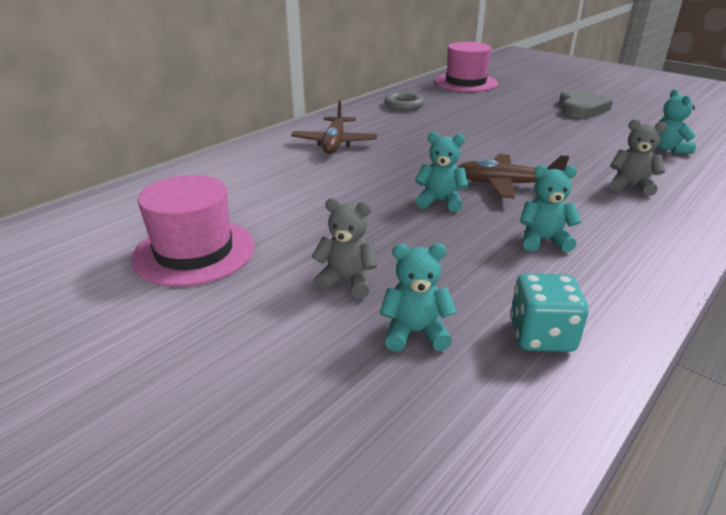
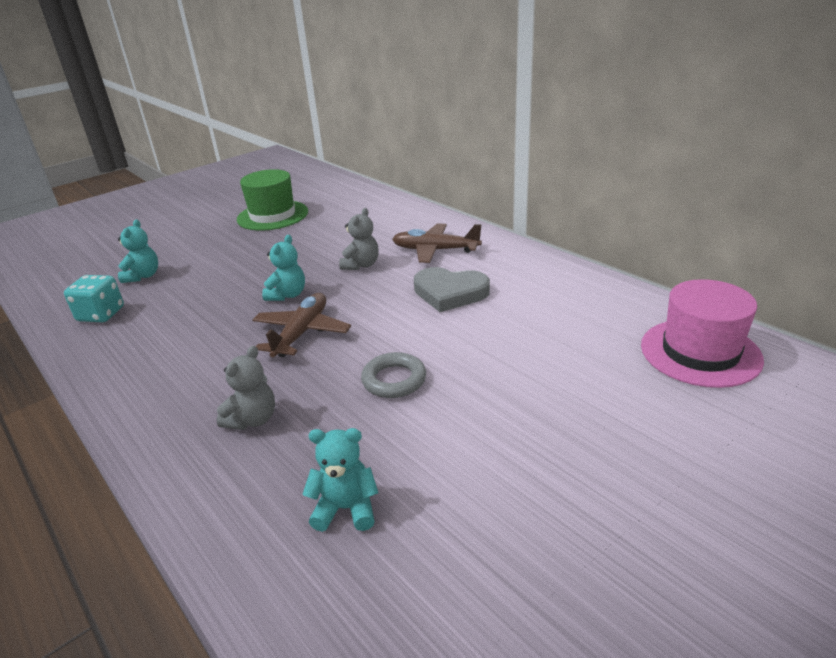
camera: 100 degrees right, 0 degrees up
(194, 251) = (272, 215): pink hat -> green hat
(347, 281) = (206, 258): grey teddy bear -> grey teddy bear (361, 265)
(404, 105) = (562, 290): grey ring -> grey ring (394, 380)
(543, 240) = (194, 335): turquoise teddy bear -> none
(580, 108) = (562, 462): grey heart -> grey heart (450, 293)

